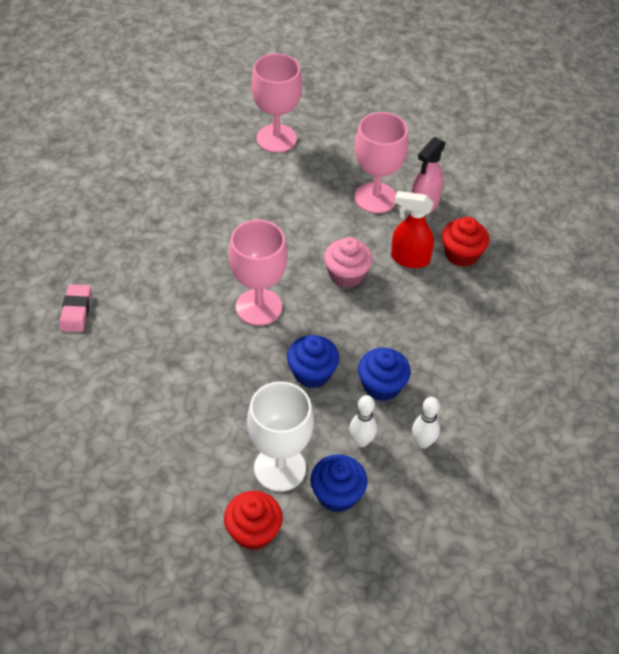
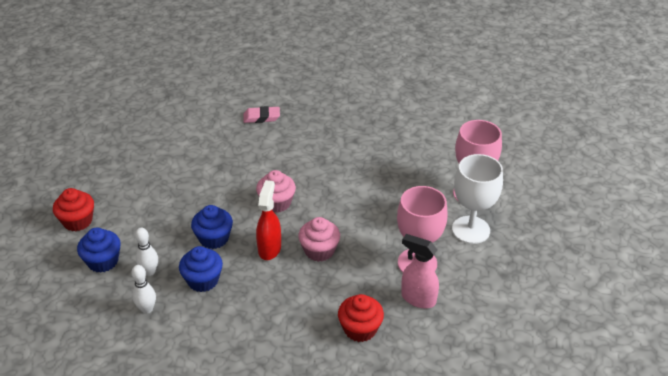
camera: 85 degrees right, 10 degrees down
(259, 307) = (276, 203): pink goblet -> pink cupcake
(280, 468) = (128, 229): white goblet -> white goblet (470, 230)
(409, 259) = (346, 291): red spray bottle -> red spray bottle (269, 248)

